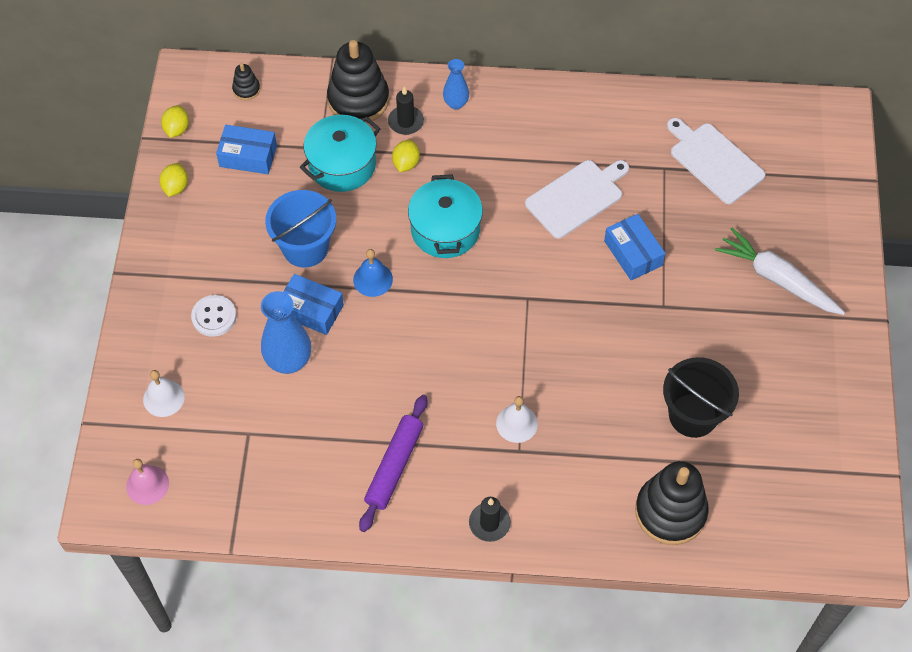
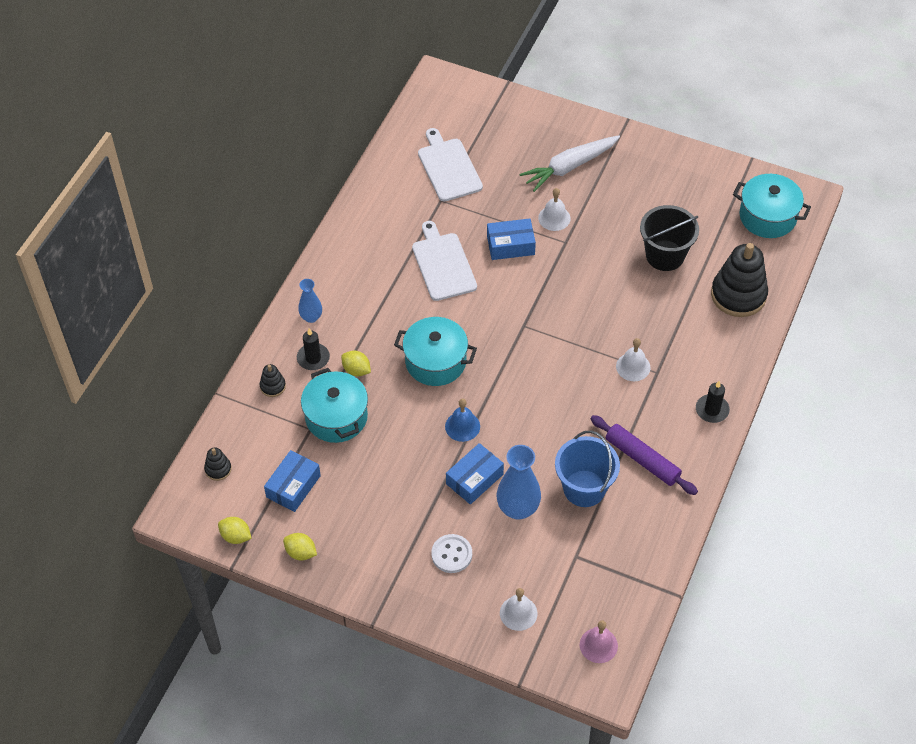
camera: 70 degrees left, 5 degrees down
(305, 248) = (410, 467): blue bucket -> blue bucket (584, 488)
(358, 100) = (273, 386): black stacking toy -> black stacking toy, size x0.45
(693, 285) = (554, 218): none -> white bell
(714, 161) = (448, 167): white cutting board -> white cutting board turned 90 degrees clockwise
(809, 516) = (767, 216): none -> turquoise pot

